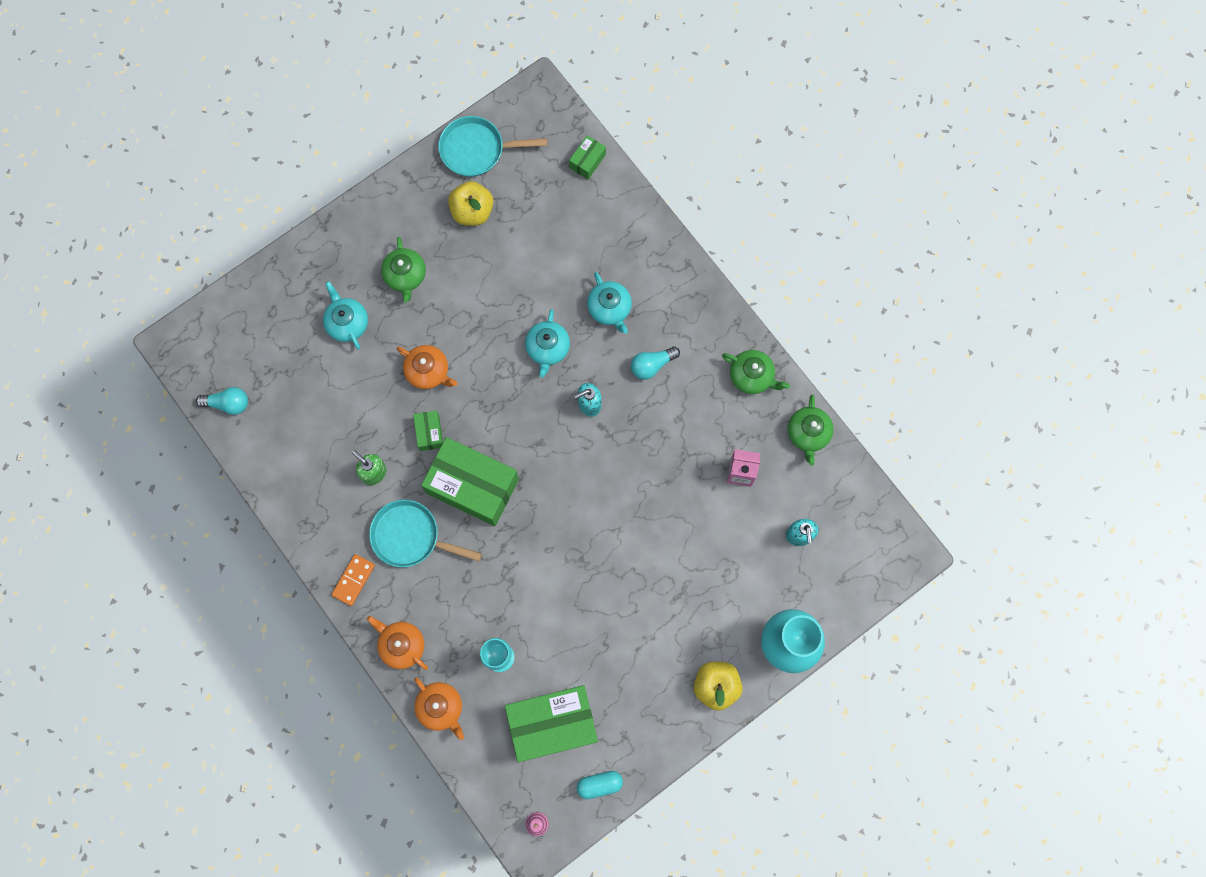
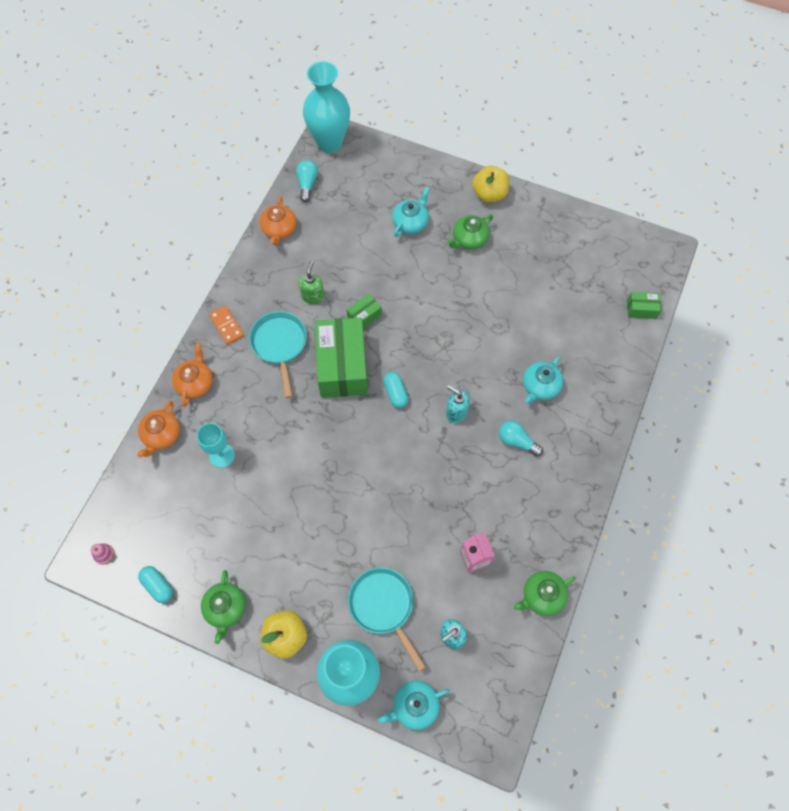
camera: 60 degrees right, 10 degrees down
(187, 350) = (329, 142): none -> turquoise vase
(228, 403) = (307, 184): turquoise light bulb -> turquoise light bulb turned 150 degrees counterclockwise
(353, 580) = (226, 326): orange domino -> orange domino turned 60 degrees clockwise
(428, 371) = (409, 291): orange teapot -> orange teapot (279, 229)
(472, 211) = (547, 255): yellow apple -> yellow apple (489, 194)
(477, 149) = (594, 233): turquoise pan -> turquoise pan (383, 606)
(534, 450) = (395, 393): none -> turquoise capsule
(547, 348) = (479, 360): turquoise teapot -> turquoise teapot (414, 706)
(552, 724) = (189, 523): green box -> none
(752, 376) = (559, 523): green teapot -> green teapot (225, 608)

